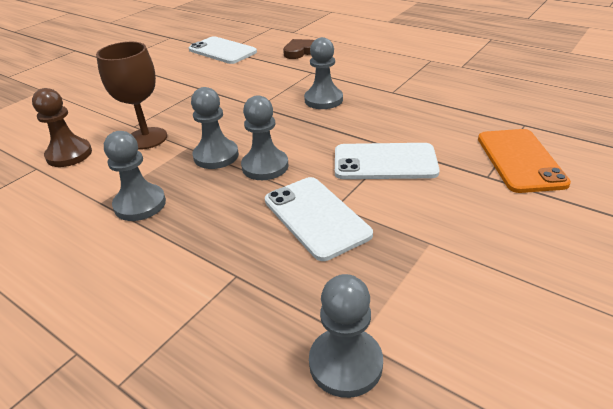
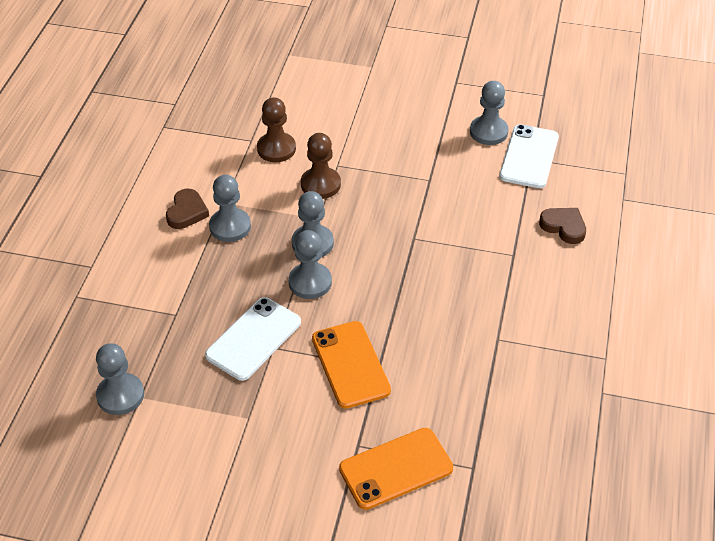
camera: 65 degrees right, 10 degrees up
(82, 234) = (187, 212): none -> brown heart
(147, 138) = (320, 184): brown goblet -> brown pawn
(323, 100) = (450, 285): grey pawn -> grey pawn (488, 132)
(385, 162) = (350, 364): white phone -> orange phone

